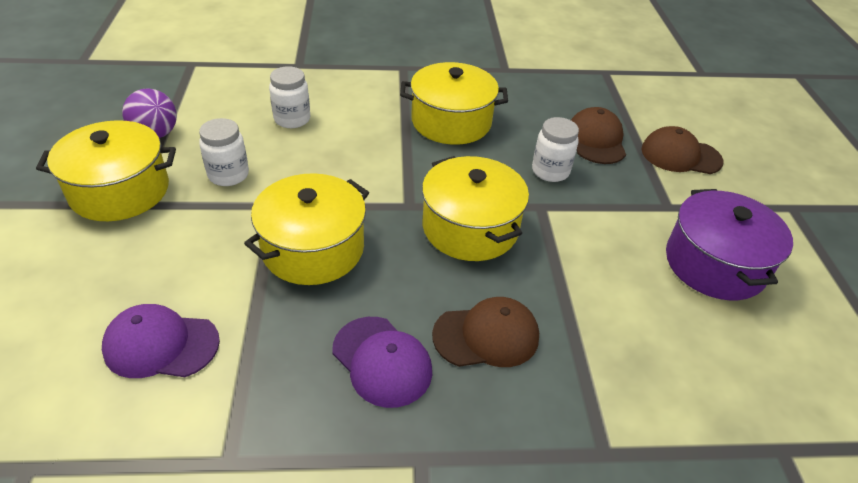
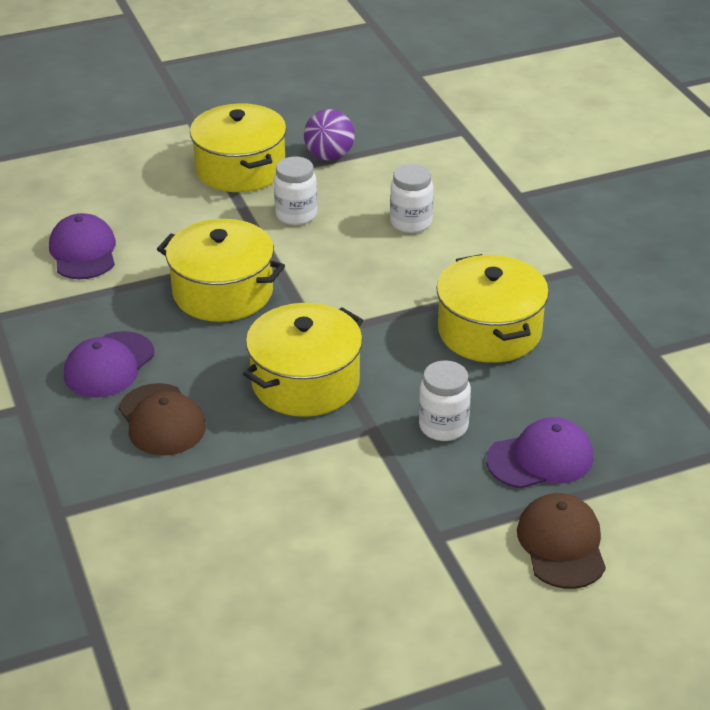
camera: 75 degrees right, 5 degrees down
(596, 140) = (540, 458): brown cap -> purple cap
(714, 264) = (347, 584): purple pot -> none

